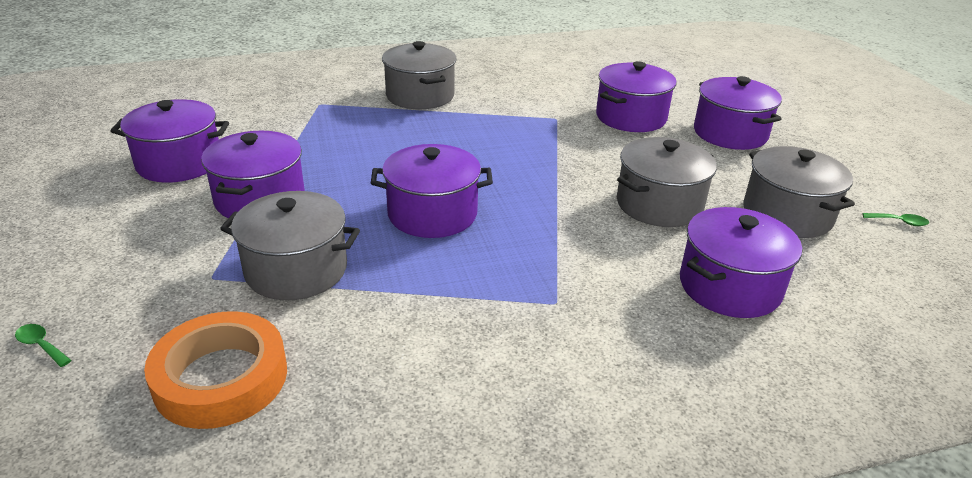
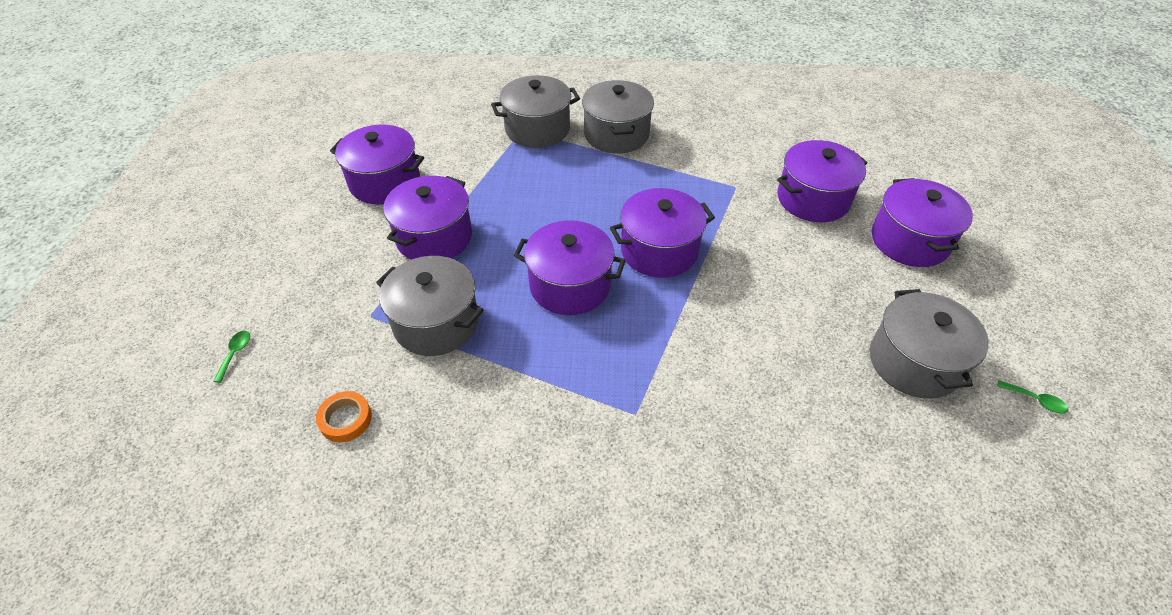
camera: 20 degrees right, 15 degrees up
(41, 345) = (235, 353): green spoon -> green spoon turned 45 degrees clockwise
(221, 378) = (345, 419): orange tape -> orange tape, size x0.50
(659, 204) = (786, 320): grey pot -> grey pot (537, 129)
(730, 286) = (806, 437): purple pot -> purple pot (659, 250)

